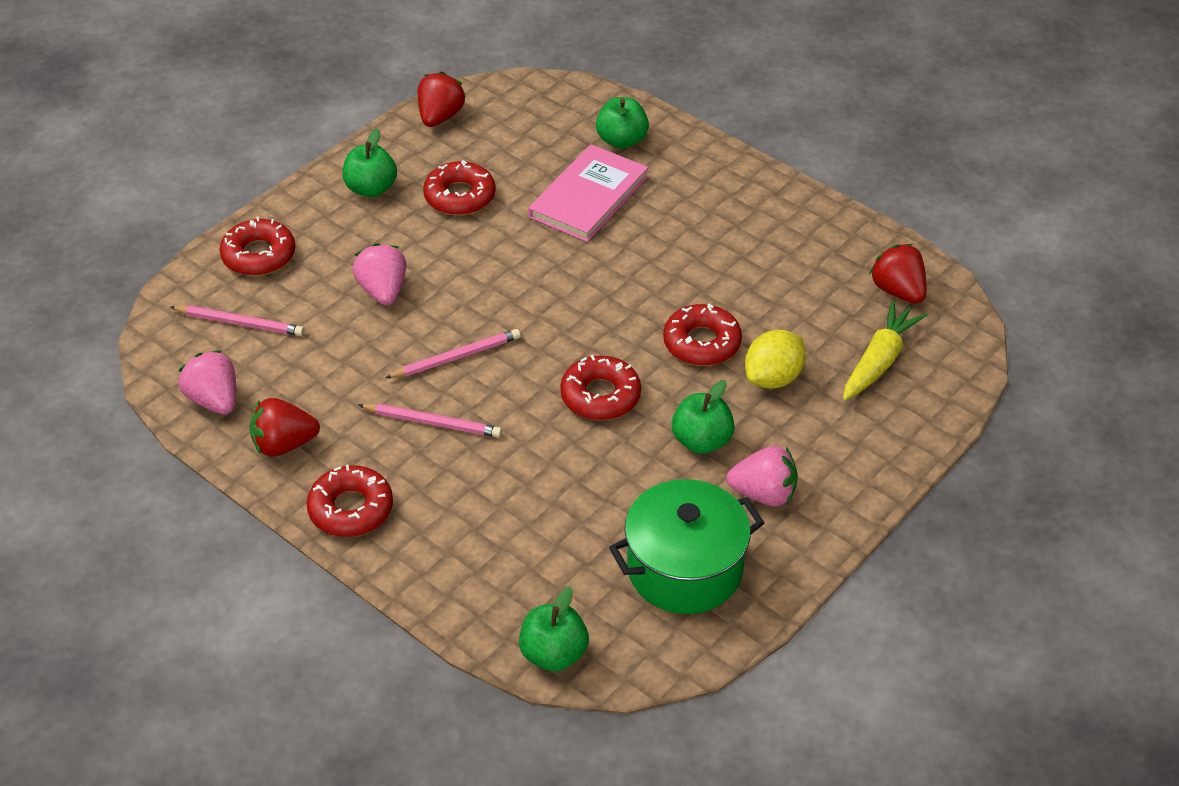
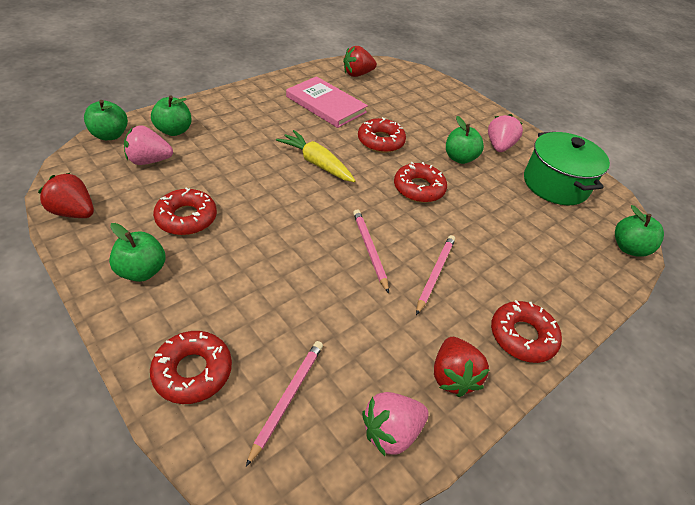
camera: 85 degrees left, 0 degrees up
(383, 291) = (281, 282): pink strawberry -> pink strawberry (149, 161)
(586, 95) = (110, 135): none -> green apple
(588, 197) = (225, 156): pink book -> pink book (326, 104)
(773, 378) = (414, 124): yellow lemon -> none
(879, 360) = (406, 91): yellow carrot -> yellow carrot (316, 163)

